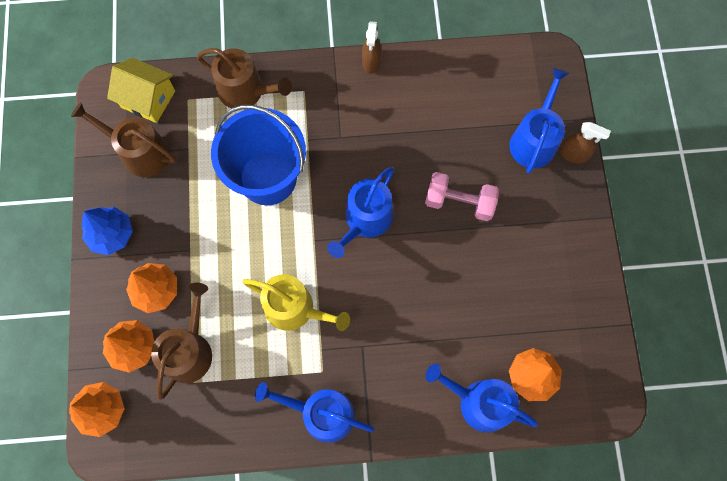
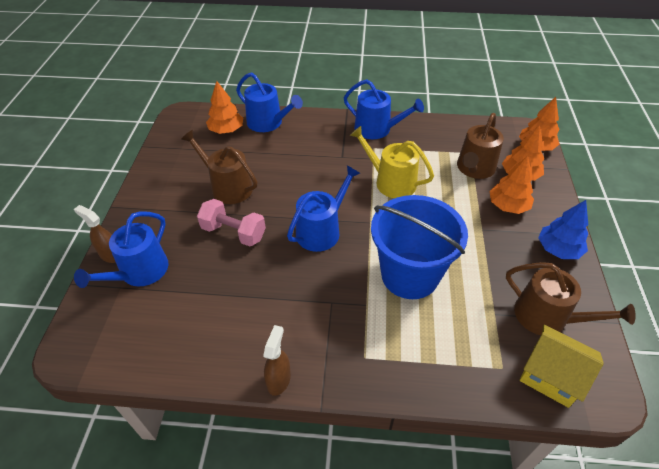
camera: 170 degrees left, 25 degrees down
(246, 91) = (432, 367): brown watering can -> brown watering can (227, 187)

